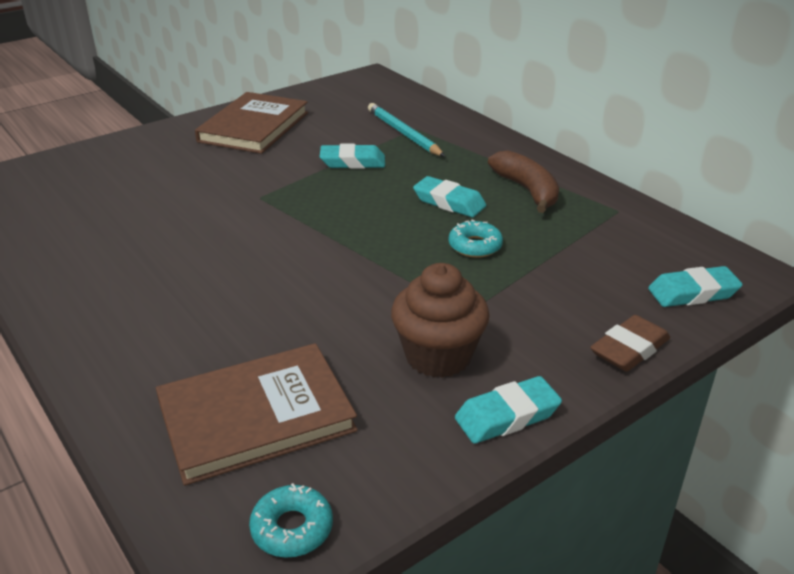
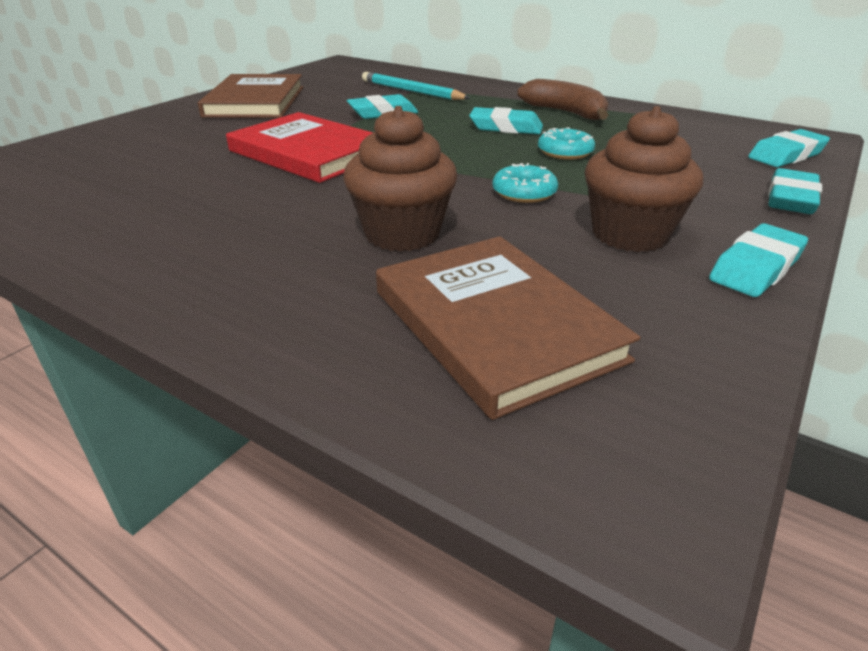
camera: 20 degrees left, 0 degrees up
(253, 205) = (308, 153): none -> red book
(256, 416) = (494, 325): brown book -> brown book turned 75 degrees counterclockwise
(259, 314) = (402, 234): none -> brown cupcake
(292, 528) = (663, 430): turquoise donut -> turquoise donut (524, 193)
(629, 349) = (791, 199): brown eraser -> turquoise eraser

